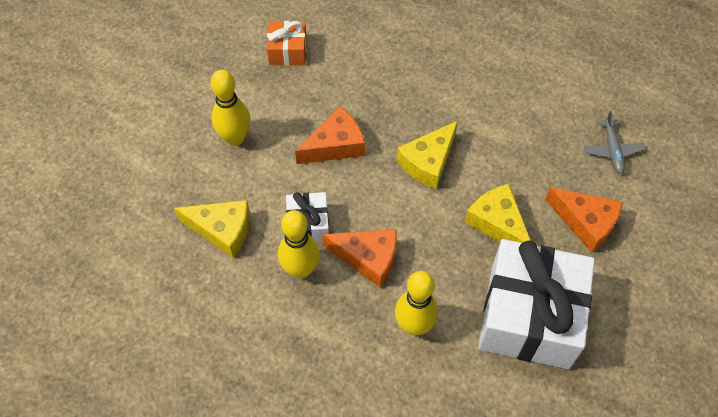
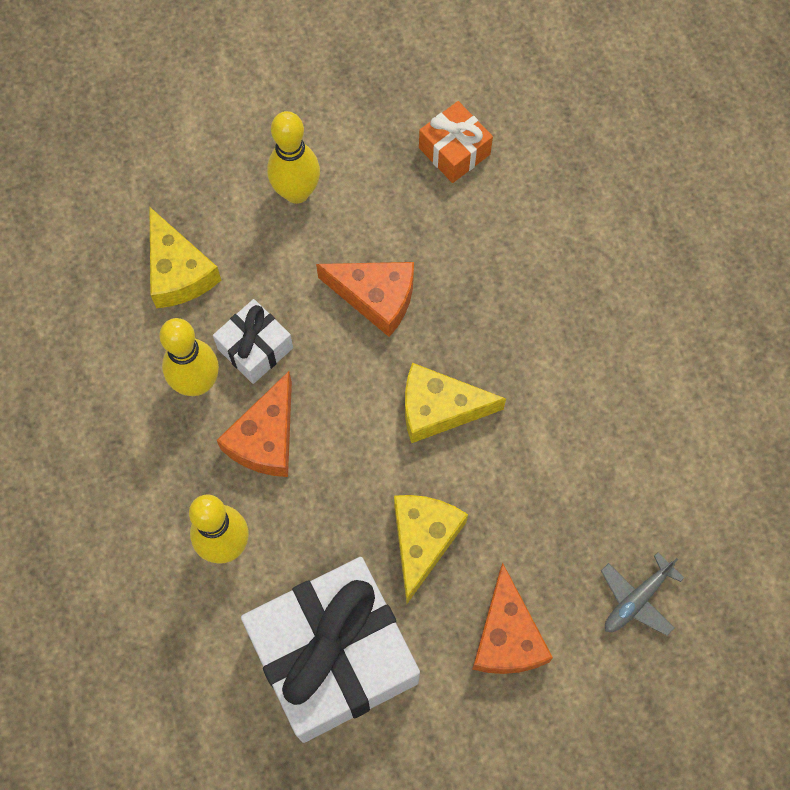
camera: 50 degrees right, 10 degrees up
(368, 258) = (265, 438): orange cheese -> orange cheese turned 45 degrees clockwise

